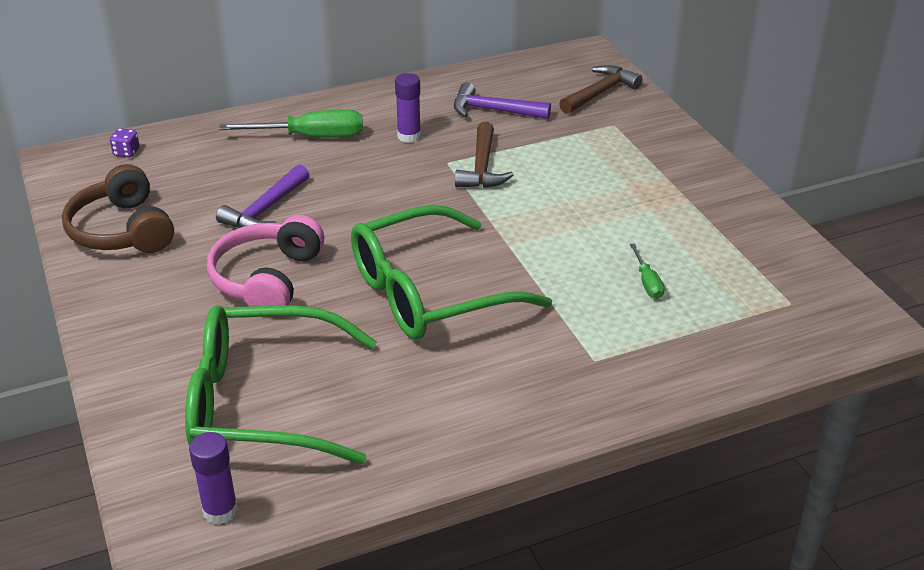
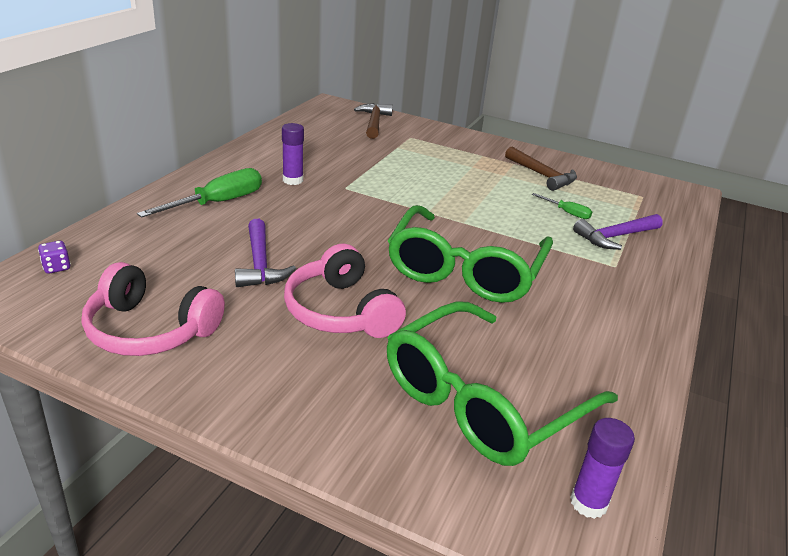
camera: 45 degrees left, 5 degrees down
(122, 230) = (150, 330): brown headphones -> pink headphones
(482, 167) = (372, 183): brown hammer -> brown hammer (542, 175)
(493, 110) = (325, 149): purple hammer -> purple hammer (615, 237)

